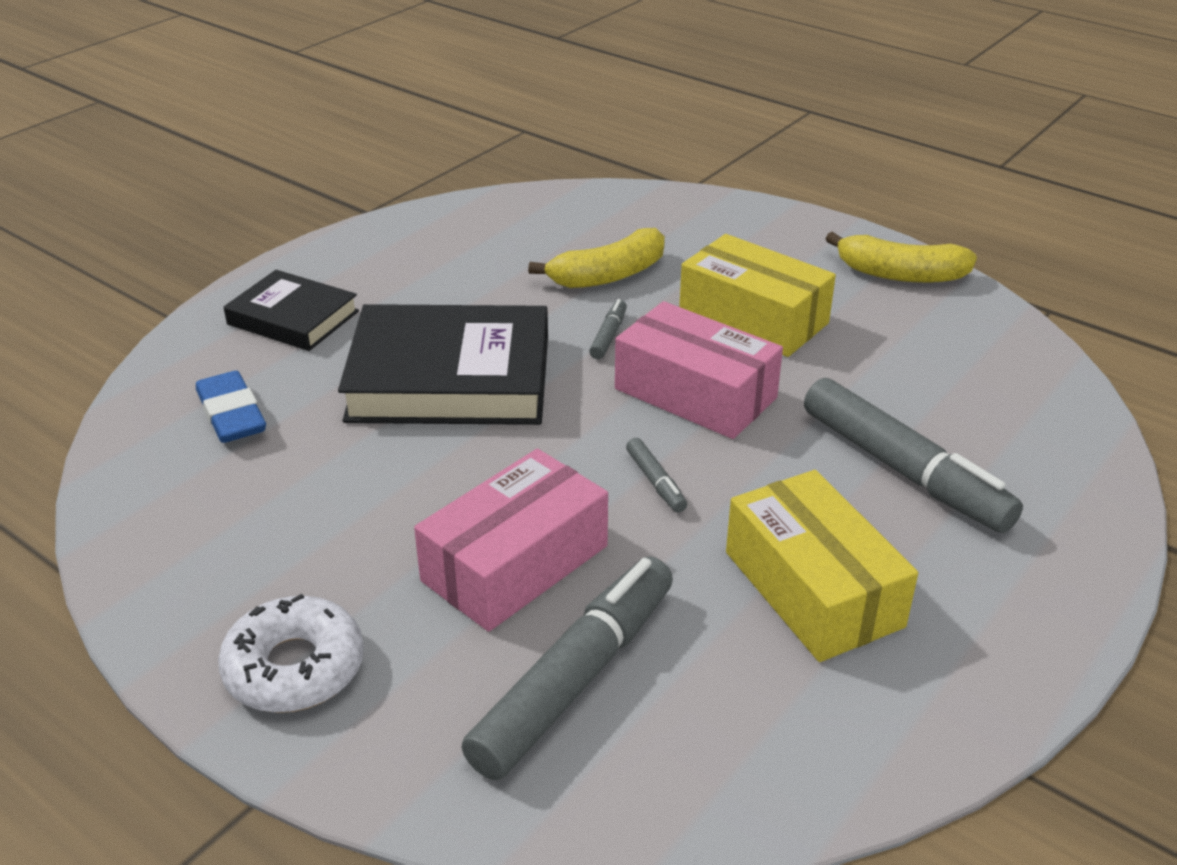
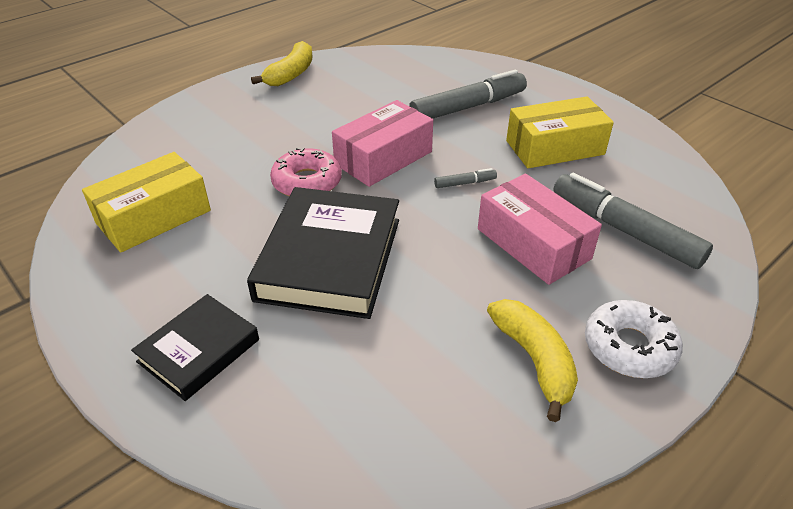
camera: 80 degrees left, 5 degrees up
(231, 414) = (337, 391): blue eraser -> none
(608, 275) = (231, 173): yellow banana -> yellow banana (534, 360)
(609, 335) = (307, 182): grey marker -> pink donut
(753, 318) = (312, 126): yellow box -> yellow box (154, 217)

